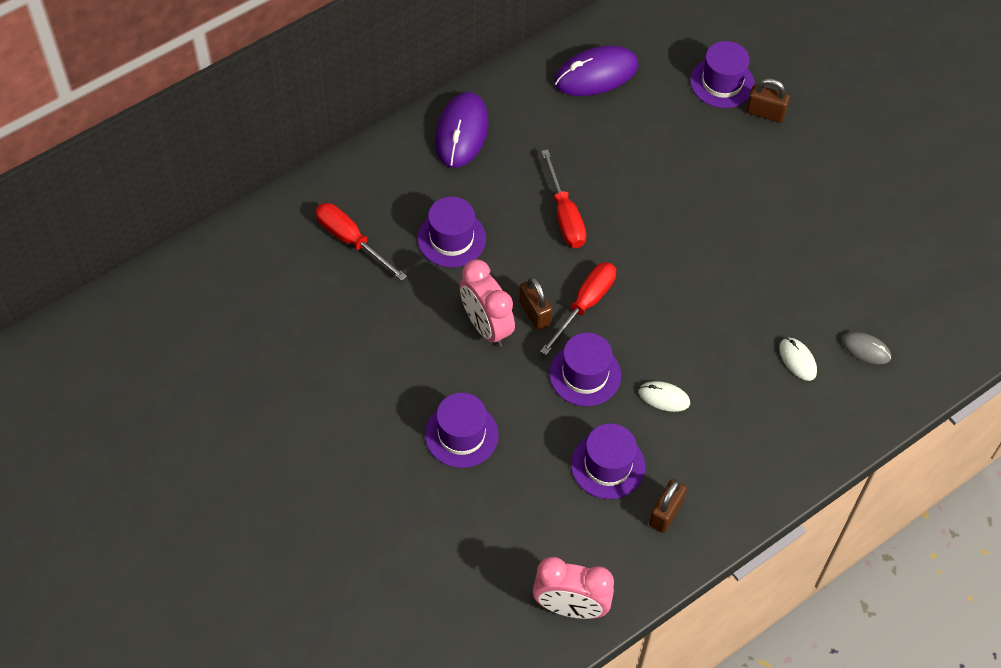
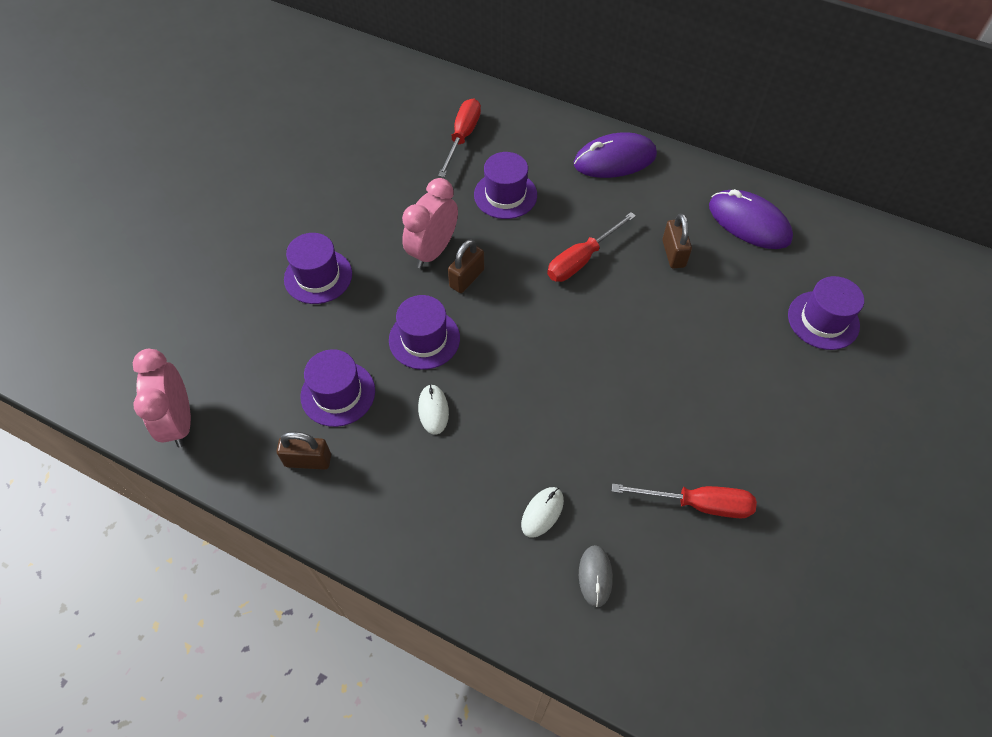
camera: 65 degrees right, 0 degrees up
(585, 304) = (498, 310): red screwdriver -> red screwdriver (698, 504)
(765, 113) = (818, 370): brown padlock -> brown padlock (673, 254)

